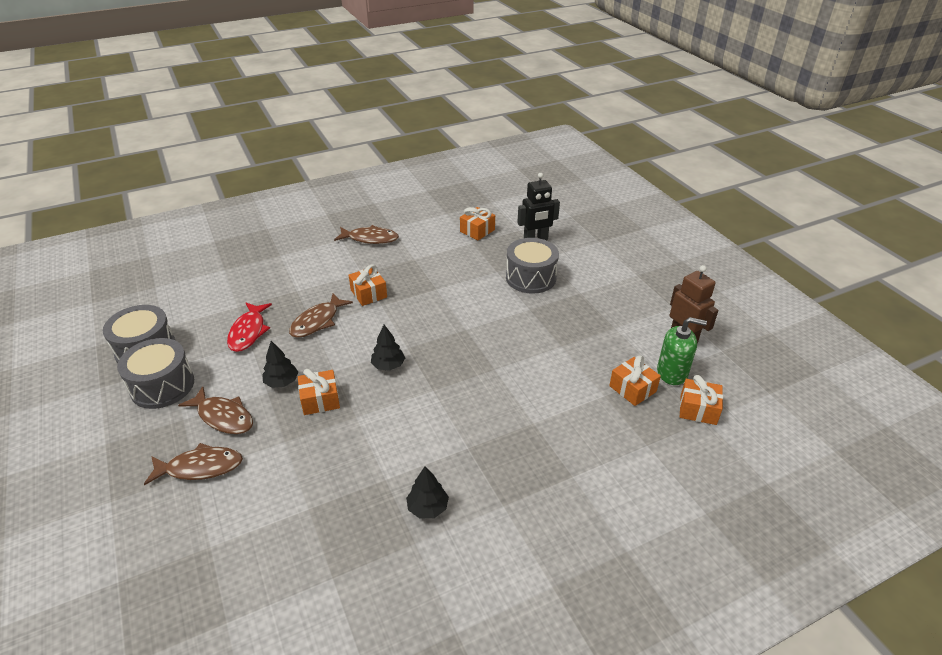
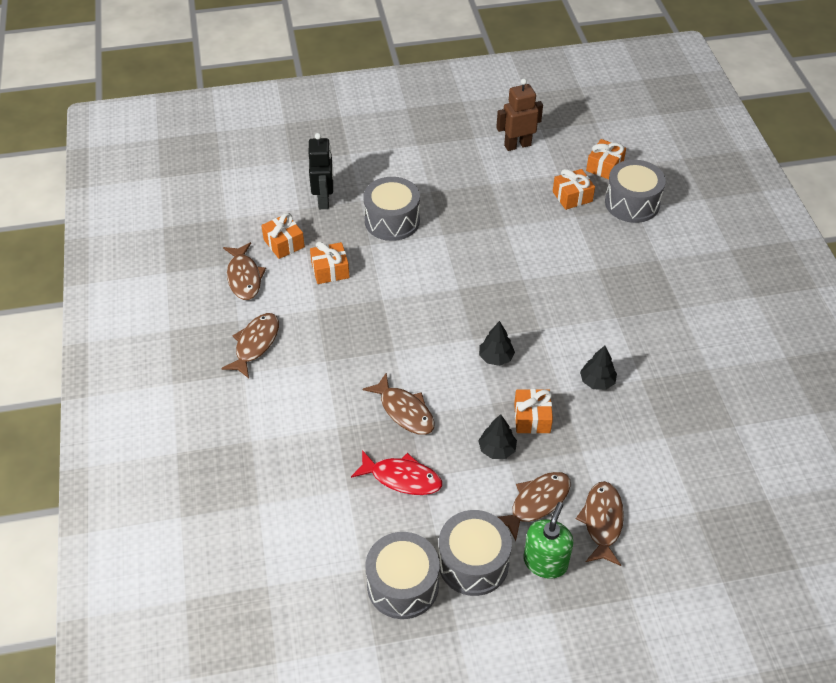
camera: 75 degrees left, 10 degrees up
(368, 294) = (369, 359): orange gift -> orange gift (330, 270)
(427, 507) = (676, 355): black tree -> black tree (597, 381)
(434, 221) = (244, 277): none -> brown fish
(653, 441) = (632, 203): none -> grey drum
(672, 373) = (559, 167): green soap dispenser -> green soap dispenser (545, 562)

